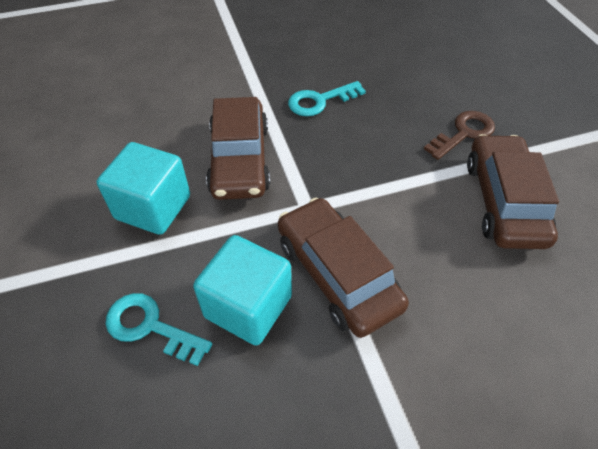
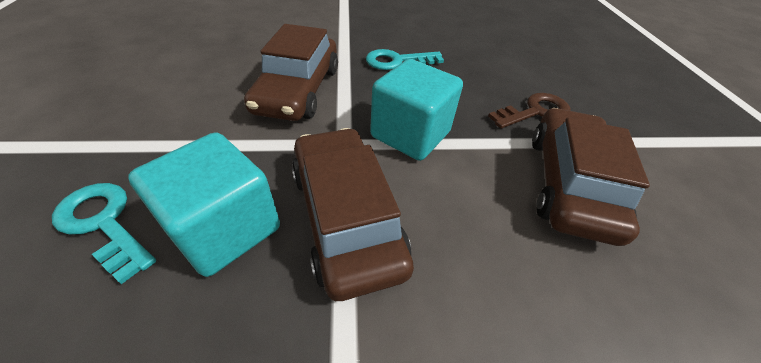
camera: 10 degrees right, 5 degrees down
(153, 207) = (191, 111): turquoise cube -> turquoise cube (410, 134)

